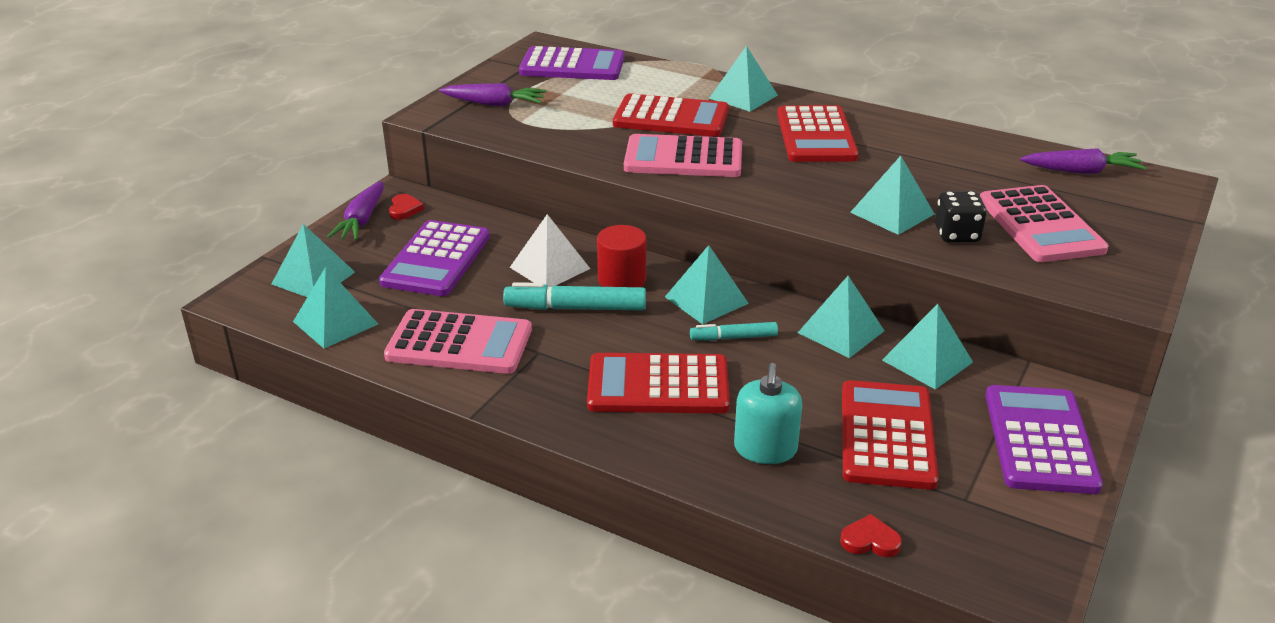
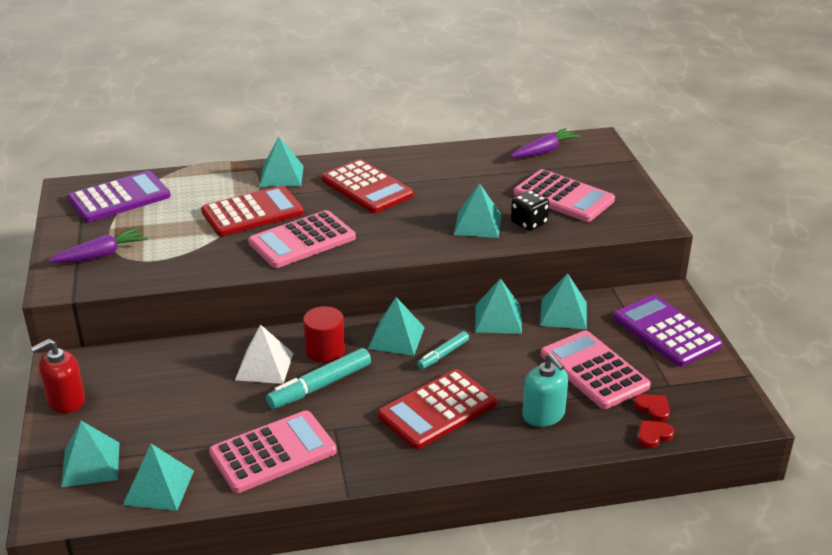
camera: 40 degrees left, 0 degrees up
(361, 221) = (66, 400): purple carrot -> red soap dispenser
(404, 209) = (90, 375): red heart -> red heart (653, 408)
(436, 259) = (172, 401): purple calculator -> none
(886, 435) = (594, 370): red calculator -> pink calculator

